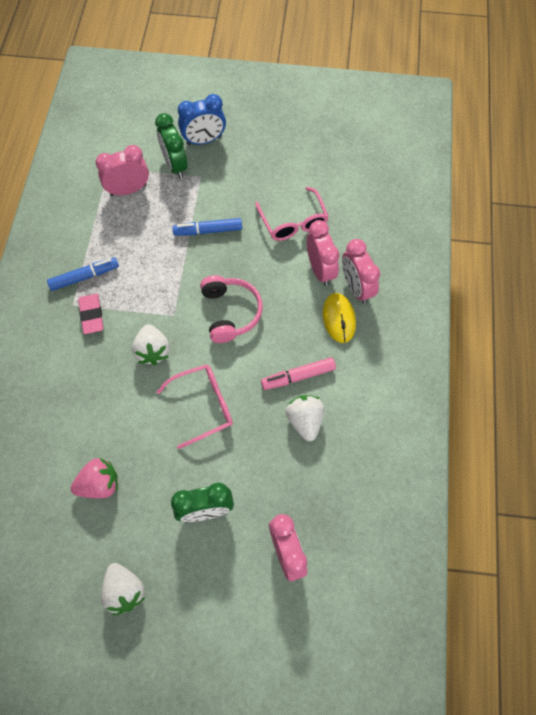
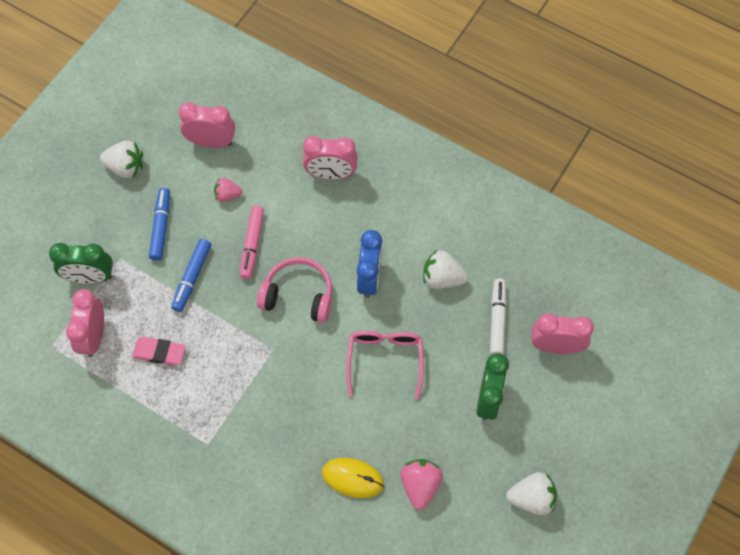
camera: 65 degrees left, 0 degrees up
(84, 277) = (180, 420): blue marker -> blue marker (161, 227)
(91, 315) = (230, 429): pink eraser -> pink eraser (159, 352)
(153, 351) = (303, 384): white strawberry -> white strawberry (126, 167)
(204, 140) = (75, 236): blue clock -> blue clock (369, 278)
(288, 486) = (497, 320): none -> white marker
(293, 222) = (227, 195): pink glasses -> pink strawberry
(298, 376) = (396, 264): pink marker -> pink marker (252, 244)
(320, 270) = (294, 196): pink clock -> pink clock (211, 142)
(339, 318) = (355, 204): yellow mouse -> yellow mouse (353, 478)

